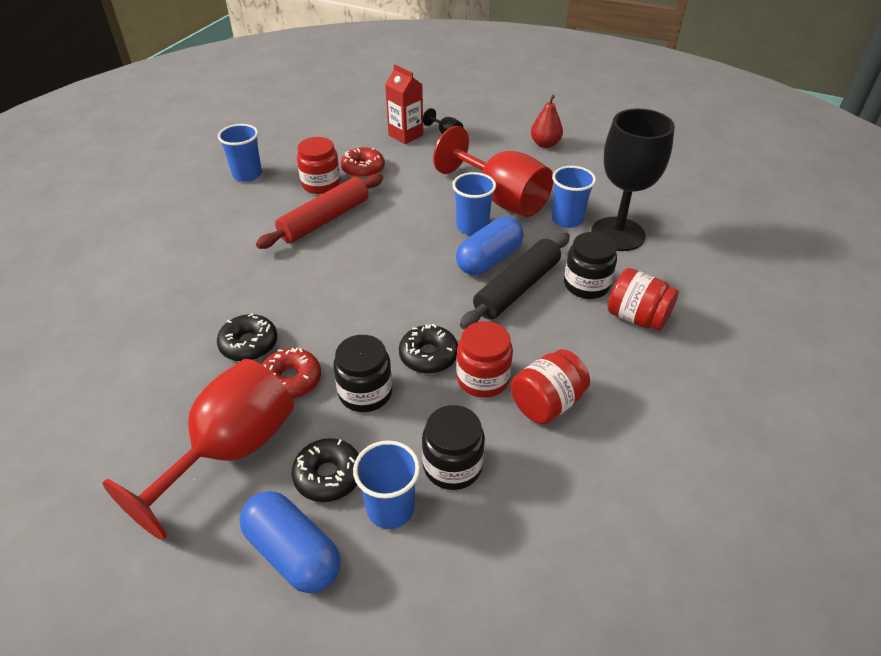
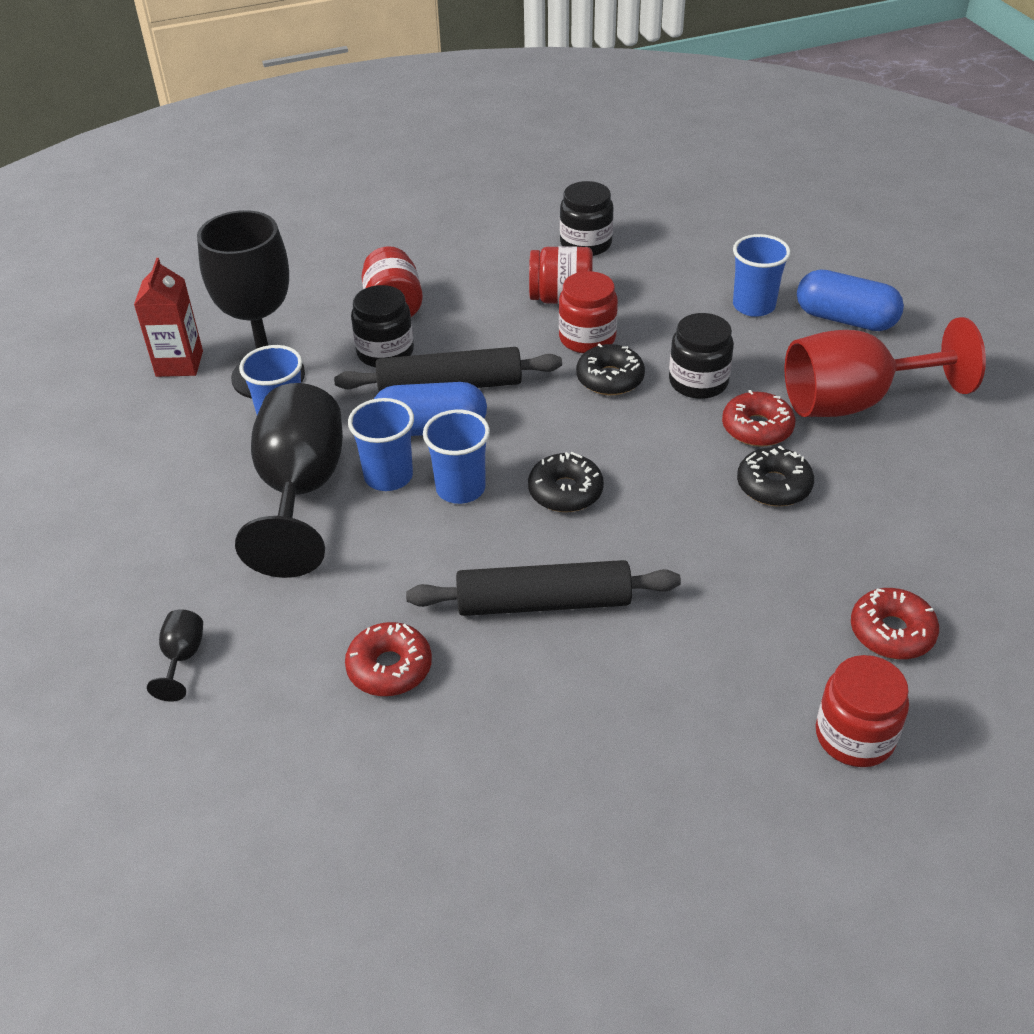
camera: 135 degrees left, 0 degrees up
(126, 299) = (891, 632): none -> red donut
(247, 174) = (569, 786): blue cup -> blue cup (460, 488)
(293, 553) = (845, 319): blue capsule -> blue capsule turned 60 degrees counterclockwise
(321, 184) = (481, 678): red jar -> red jar (854, 736)
(324, 220) = (543, 603): red rolling pin -> black rolling pin
(328, 476) = (783, 345): black donut -> black donut (565, 491)
(405, 135) = (237, 702): red carton -> red carton (179, 363)
(452, 466) = (682, 303): black jar -> black jar (586, 244)
(501, 199) = (300, 491): red goblet -> black goblet
(545, 144) = (106, 538): red pear -> none

